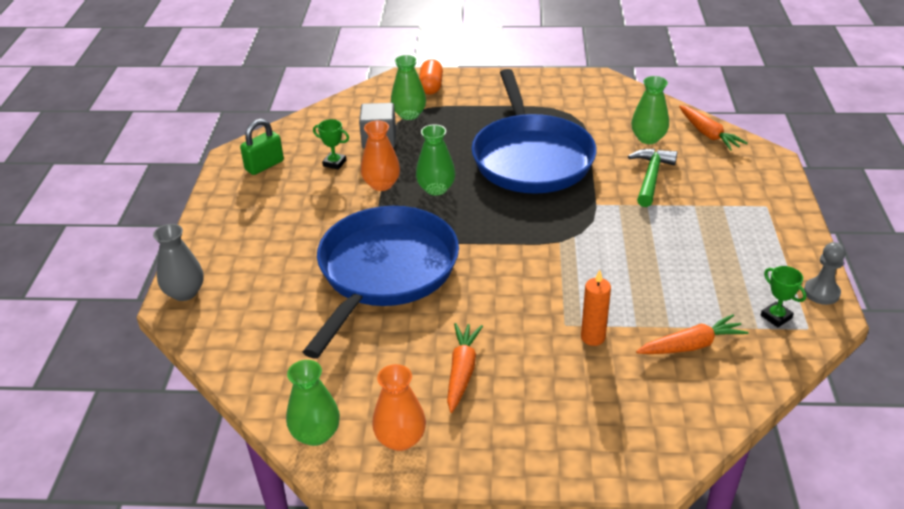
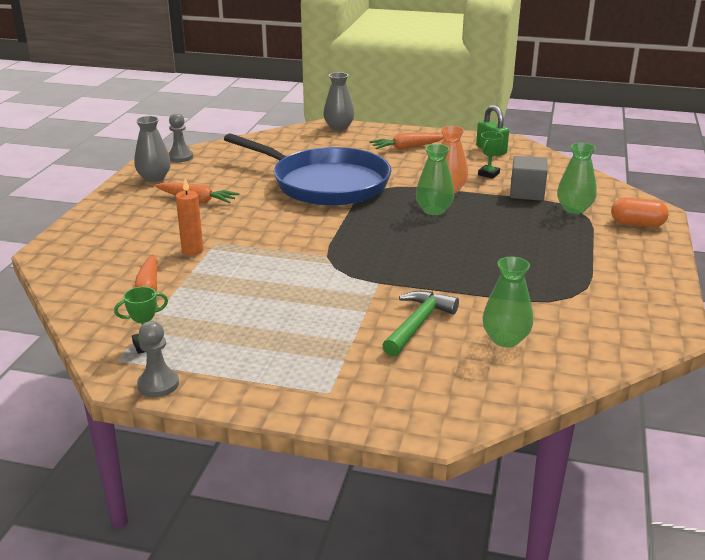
camera: 100 degrees right, 10 degrees down
(316, 434) = (180, 157): green vase -> grey pawn
(400, 439) = (154, 178): orange vase -> grey vase
(531, 158) = (476, 260): blue pan -> none
(651, 177) = (418, 324): green hammer -> green hammer turned 90 degrees counterclockwise
(708, 134) = (509, 389): orange carrot -> orange carrot (407, 148)

